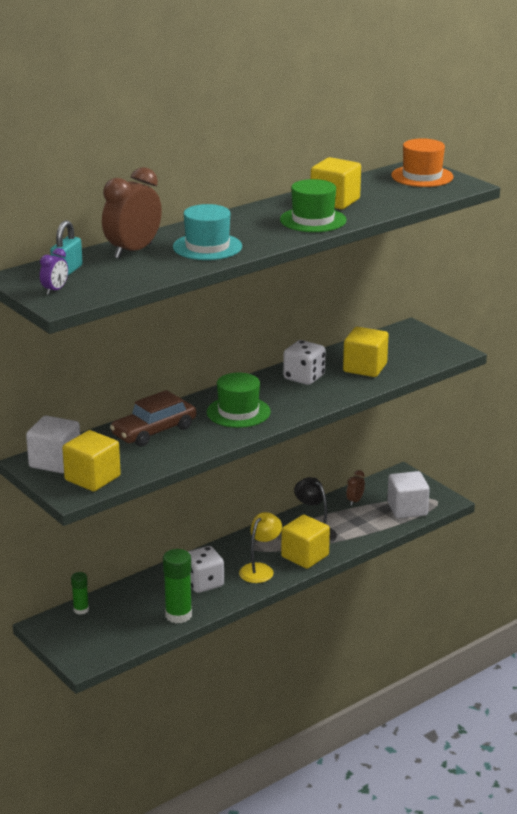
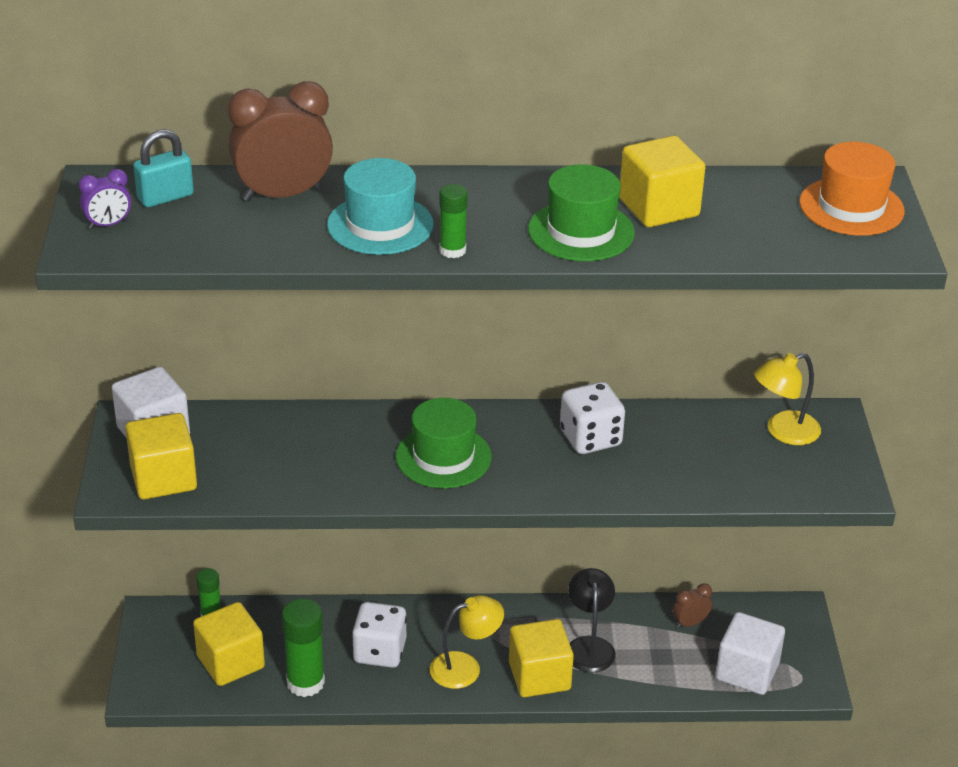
camera: 35 degrees right, 10 degrees up
(154, 431) = (311, 439): brown car -> none
(262, 245) = (452, 250): none -> green glue stick
(365, 368) = (690, 459): yellow cube -> yellow cube (230, 662)
(394, 342) = (783, 432): none -> yellow lamp

